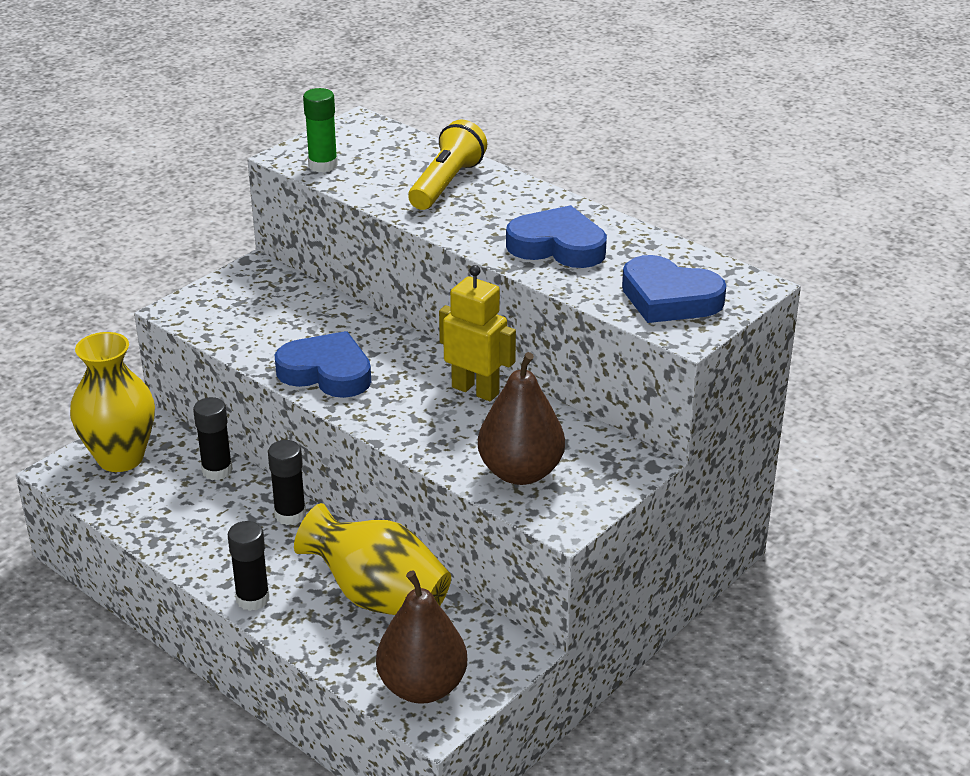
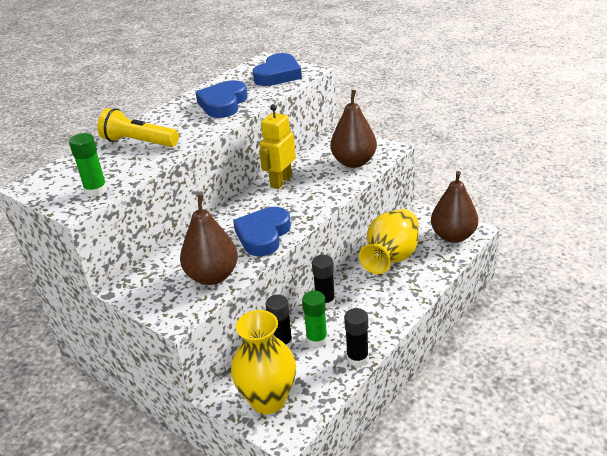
camera: 90 degrees left, 0 degrees up
(212, 503) = (317, 339): none -> green glue stick
(247, 332) = (212, 276): none -> brown pear
(252, 599) = (404, 305): black glue stick -> black glue stick (357, 358)

